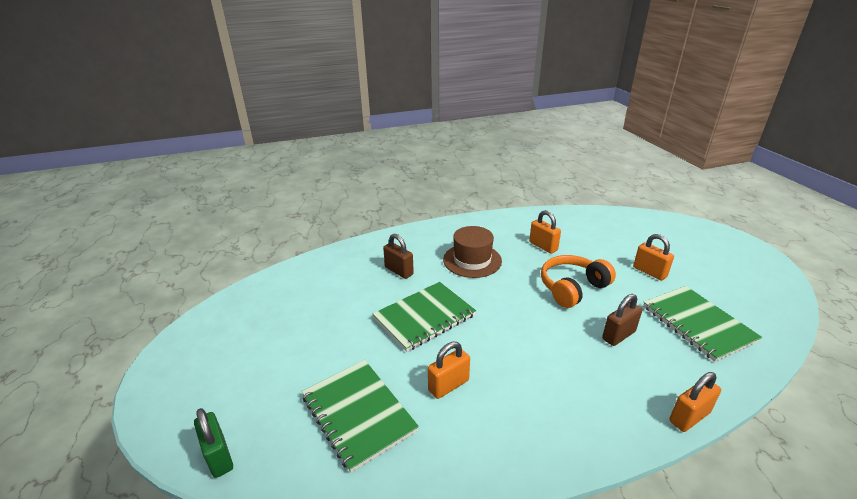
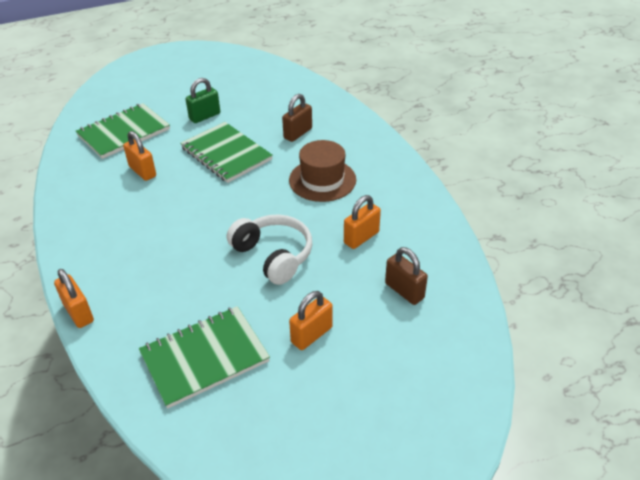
camera: 85 degrees right, 10 degrees up
(219, 456) = (103, 88): green padlock -> green padlock (205, 116)
(572, 288) = (273, 255): orange headphones -> white headphones
(618, 335) = (191, 282): brown padlock -> brown padlock (404, 291)

